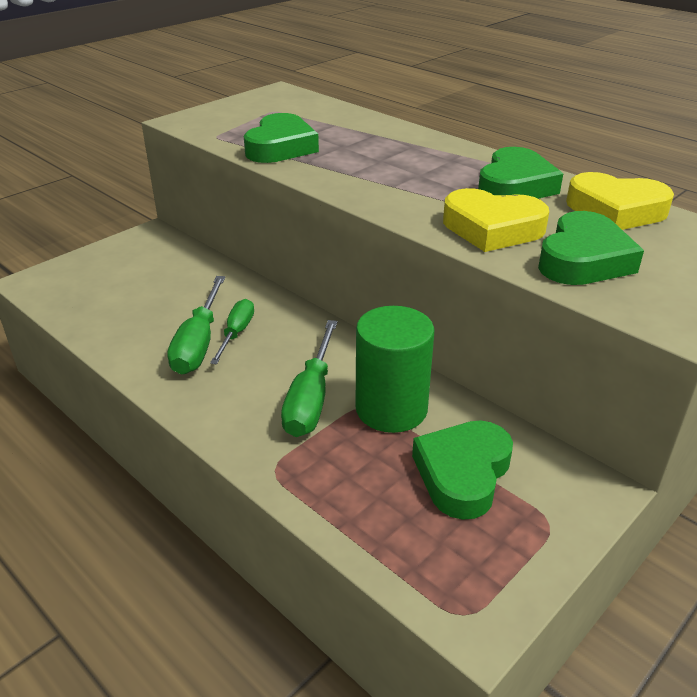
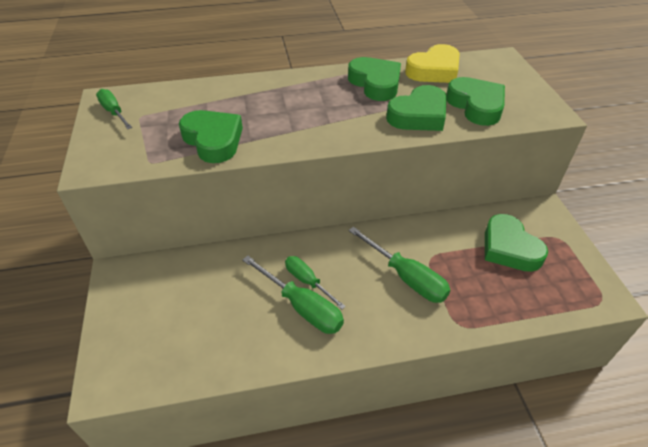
camera: 55 degrees left, 10 degrees up
(264, 100) = (114, 112): none -> green screwdriver
(391, 409) = (440, 248): green cylinder -> none
(492, 228) = (419, 115): yellow heart -> green heart

